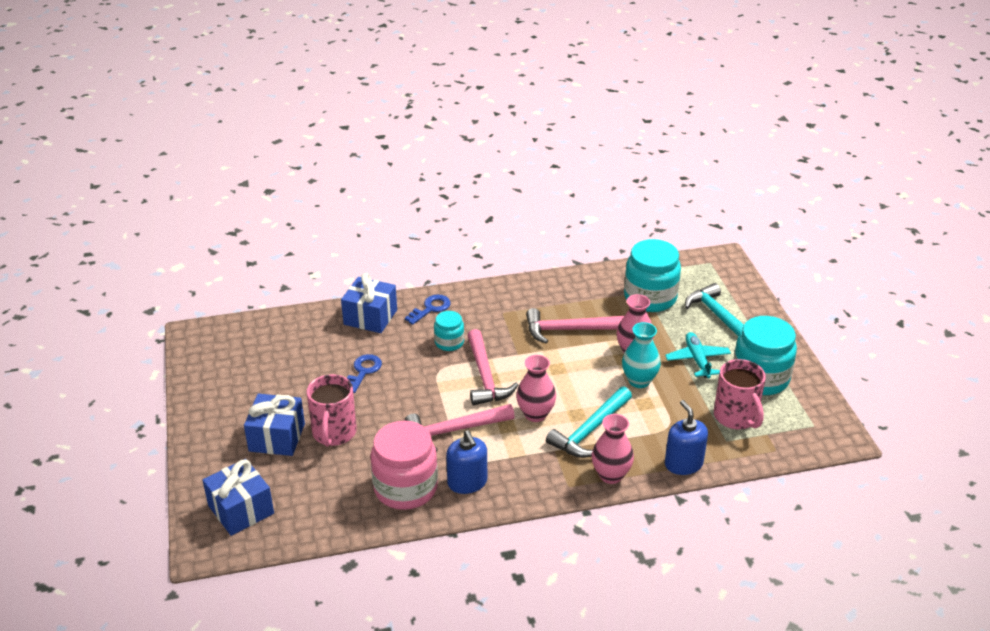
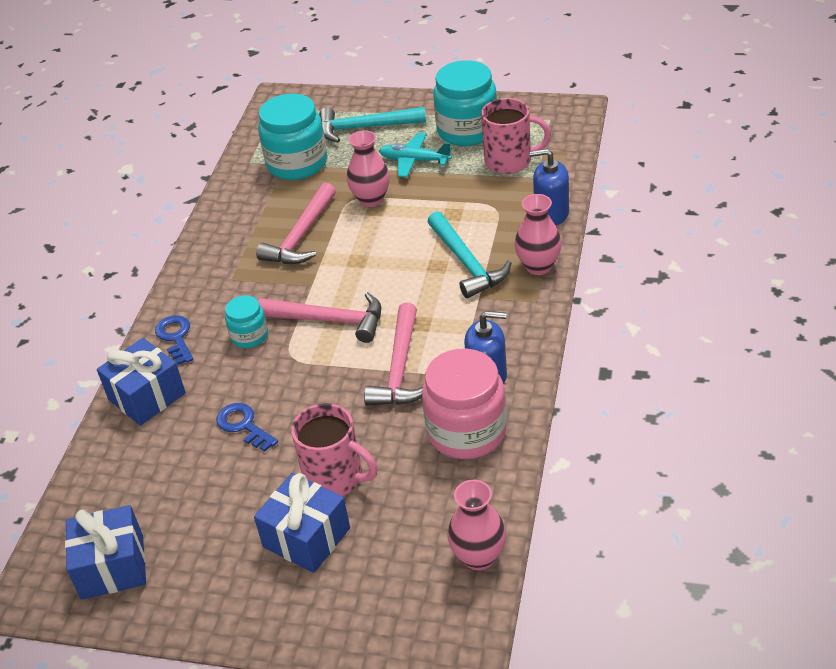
camera: 60 degrees left, 5 degrees up
(241, 509) = (415, 600): blue gift -> blue gift (112, 567)
(535, 414) = (416, 296): pink vase -> pink vase (479, 557)
(639, 381) = (417, 208): turquoise vase -> none

